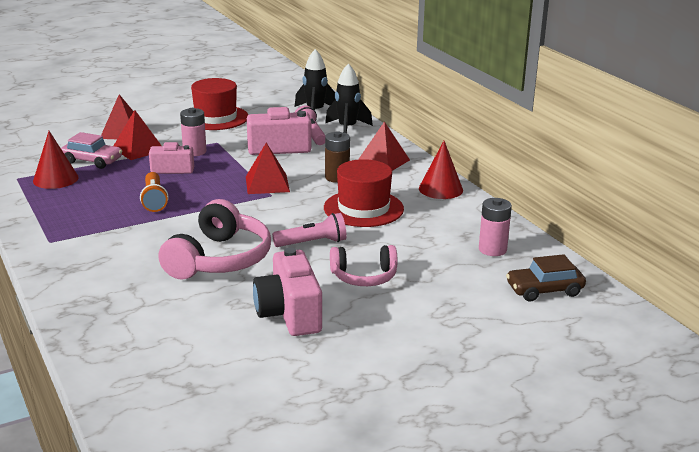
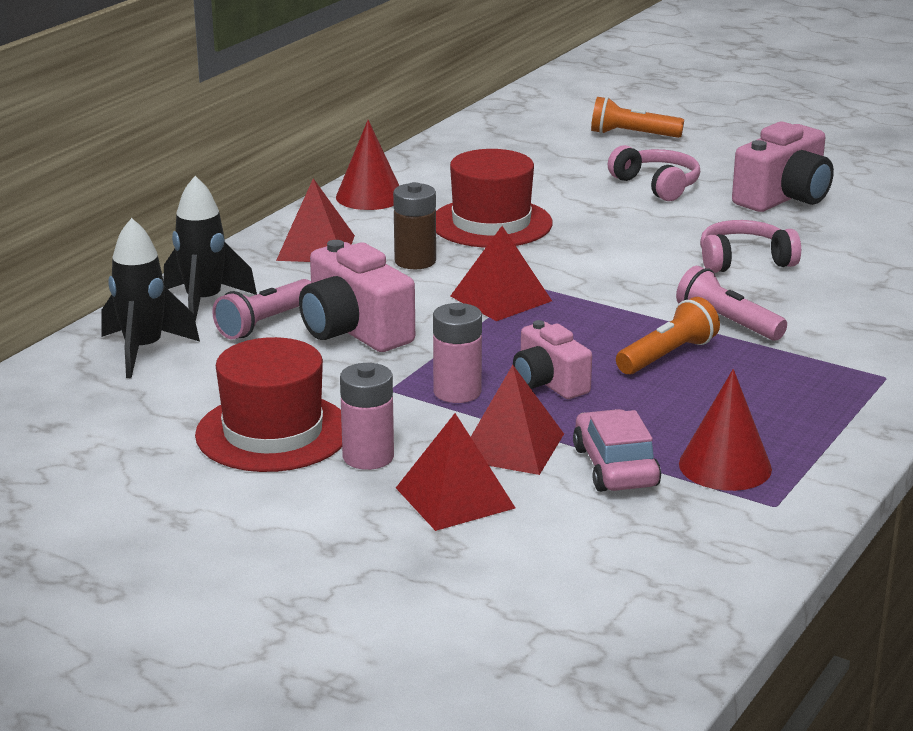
camera: 120 degrees left, 0 degrees up
(219, 259) = (744, 261): pink headphones -> pink headphones, size x0.62
(312, 243) = (625, 226): pink flashlight -> pink flashlight (727, 322)
(472, 304) = (632, 135): none -> orange flashlight
(492, 249) = (502, 145): pink battery -> pink battery (368, 457)
(544, 290) = (556, 115): brown car -> none

